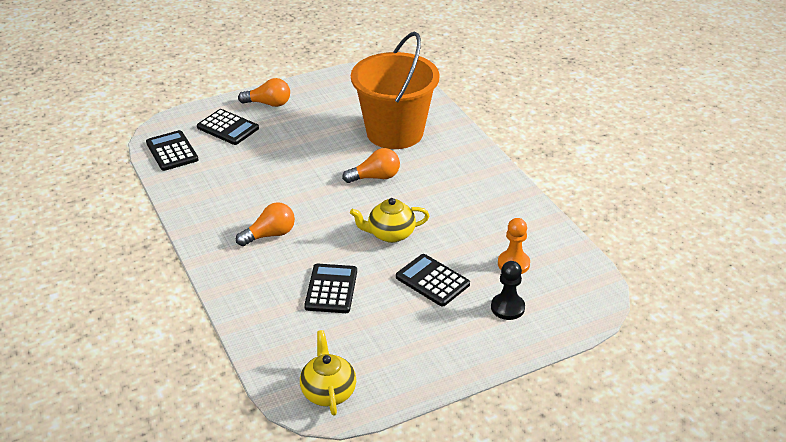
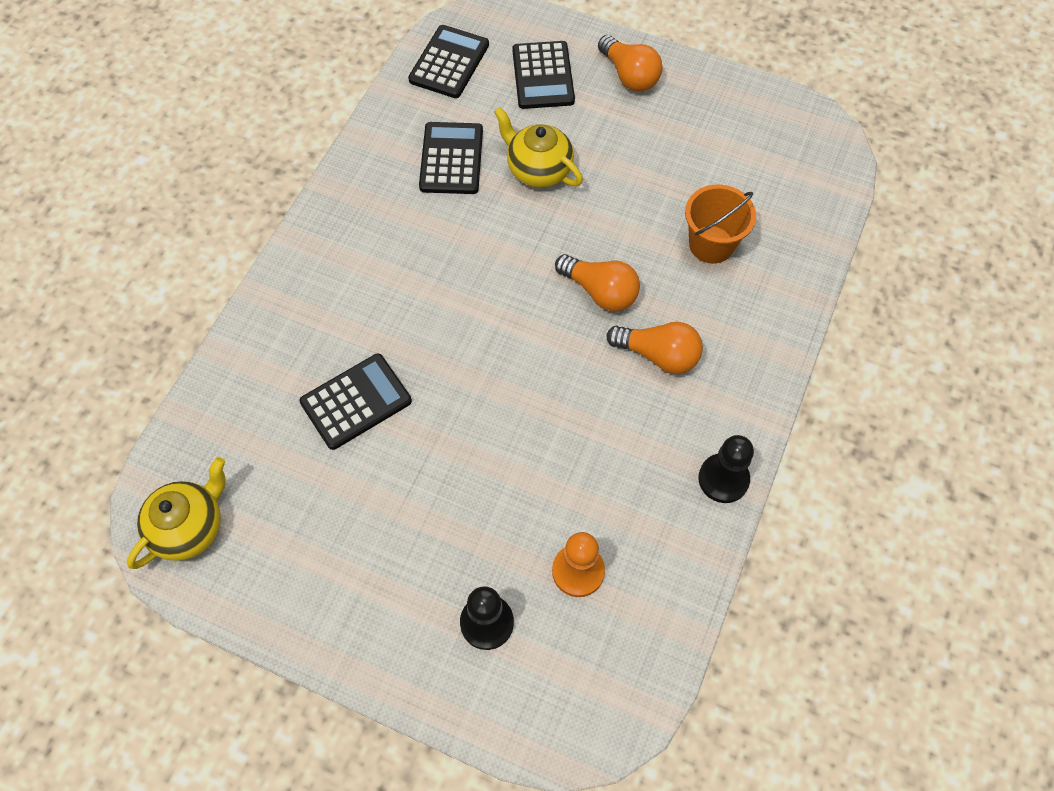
camera: 50 degrees right, 25 degrees up
(270, 235) = (394, 268): orange light bulb -> orange light bulb (658, 355)
(390, 234) = (507, 389): yellow teapot -> yellow teapot (538, 169)
(395, 132) = (711, 244): orange bucket -> orange bucket, size x0.48
(432, 281) = (463, 499): black calculator -> black calculator (451, 159)
(517, 195) = (723, 479): none -> black pawn

